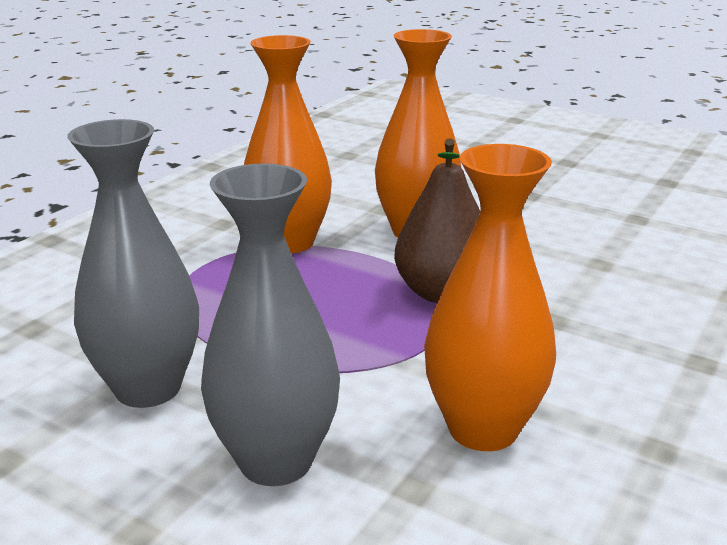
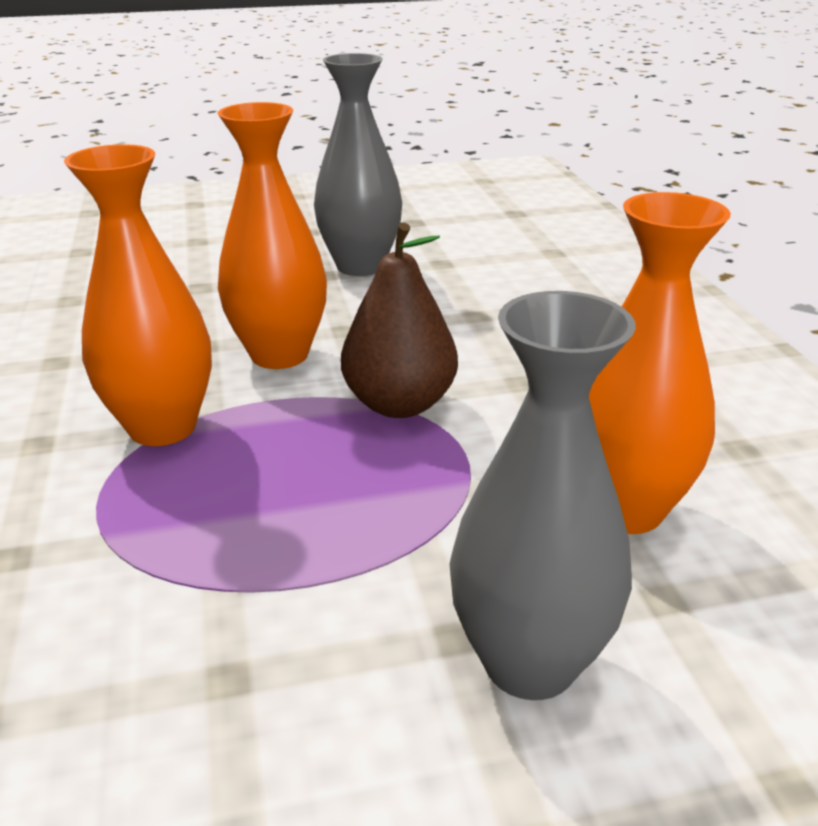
camera: 45 degrees left, 5 degrees up
(148, 388) = (275, 687): grey vase -> grey vase (360, 266)

